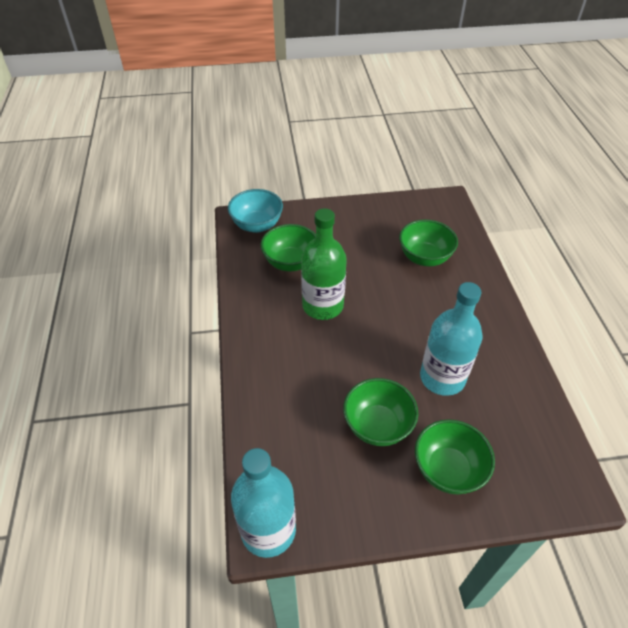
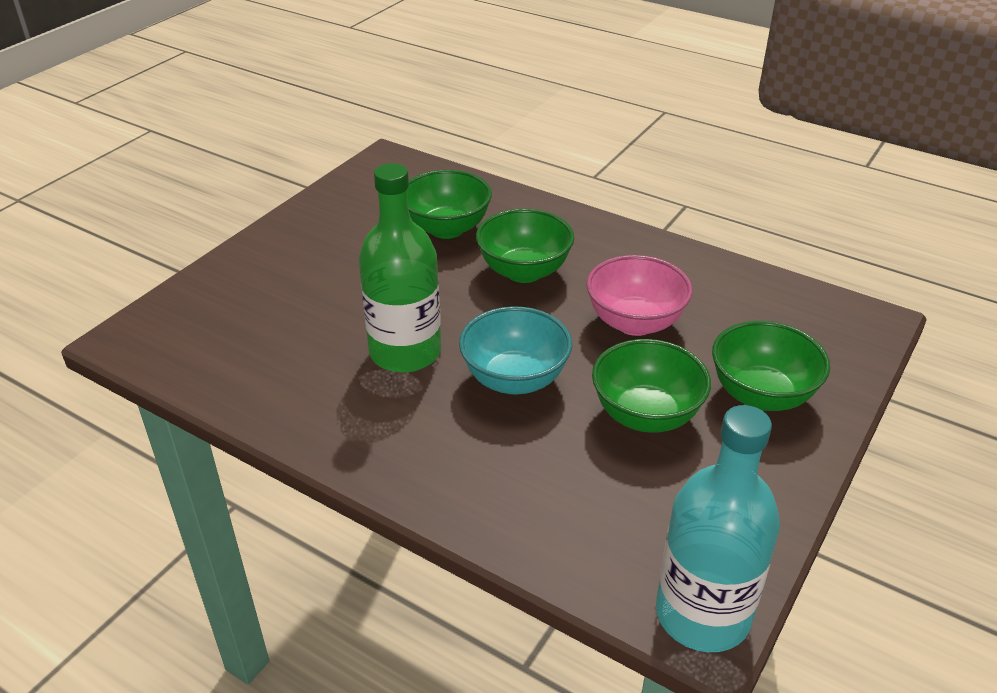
camera: 50 degrees left, 10 degrees down
(257, 225) = (171, 328): turquoise bowl -> turquoise bowl (515, 379)
(290, 262) = (290, 337): green bowl -> green bowl (524, 271)
(442, 377) = (635, 322): turquoise bottle -> pink bowl

